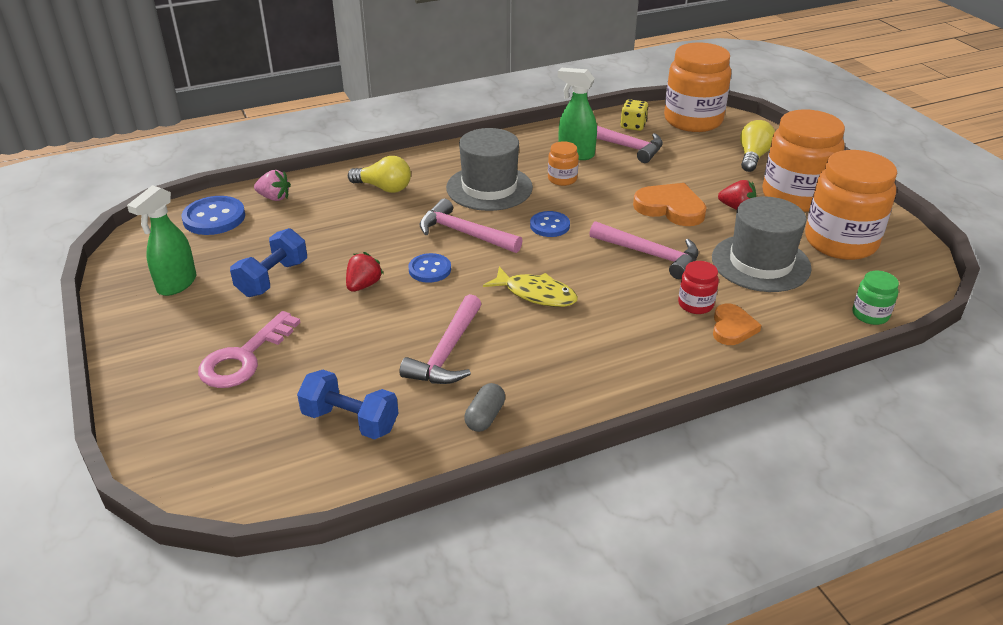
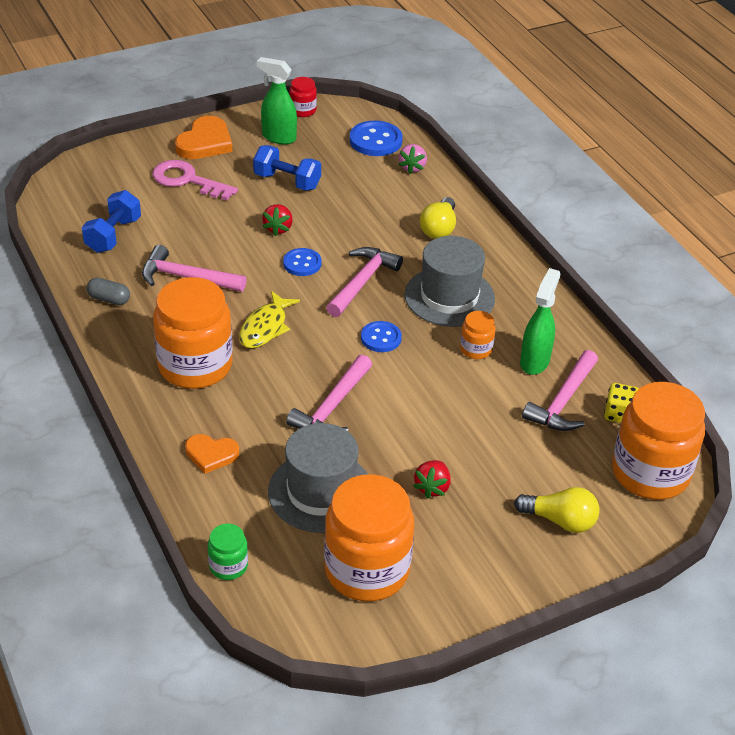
camera: 85 degrees right, 5 degrees up
(363, 285) = (278, 228): red strawberry -> red strawberry turned 75 degrees clockwise
(670, 208) = (425, 431): orange heart -> orange heart (205, 142)
(695, 304) = (248, 432): red jar -> red jar (303, 110)
(795, 196) = (466, 546): orange jar -> orange jar (195, 366)

